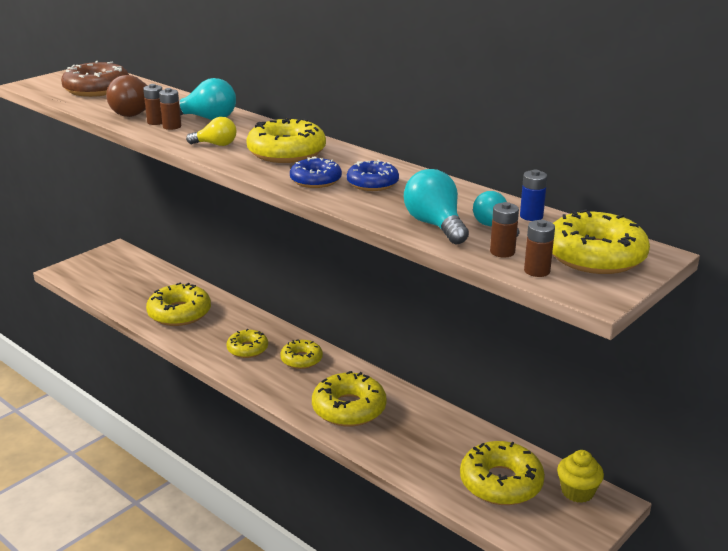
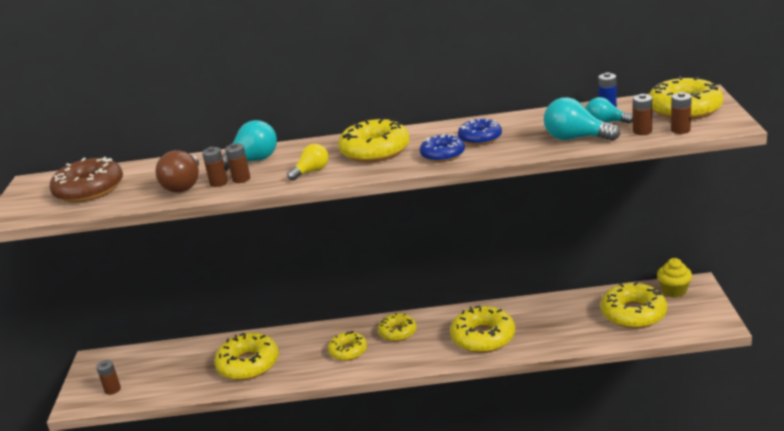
camera: 40 degrees left, 0 degrees up
(91, 276) = (112, 389): none -> brown battery

